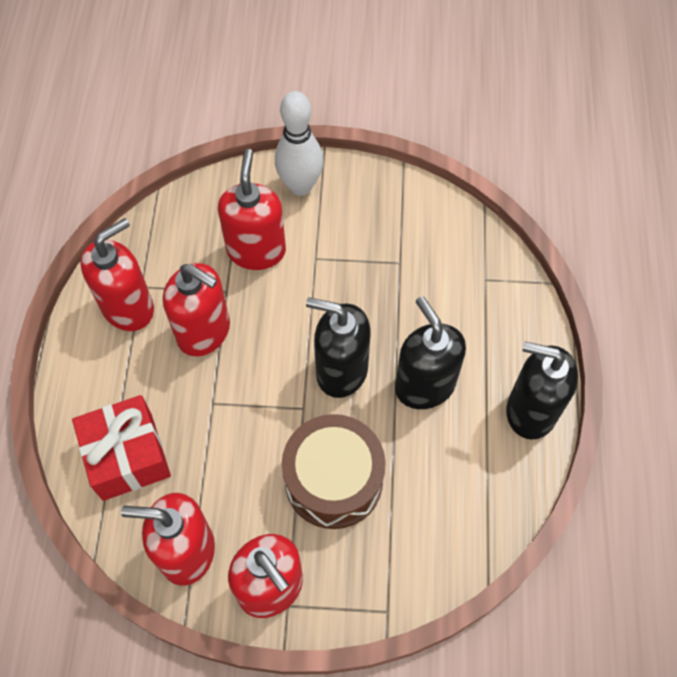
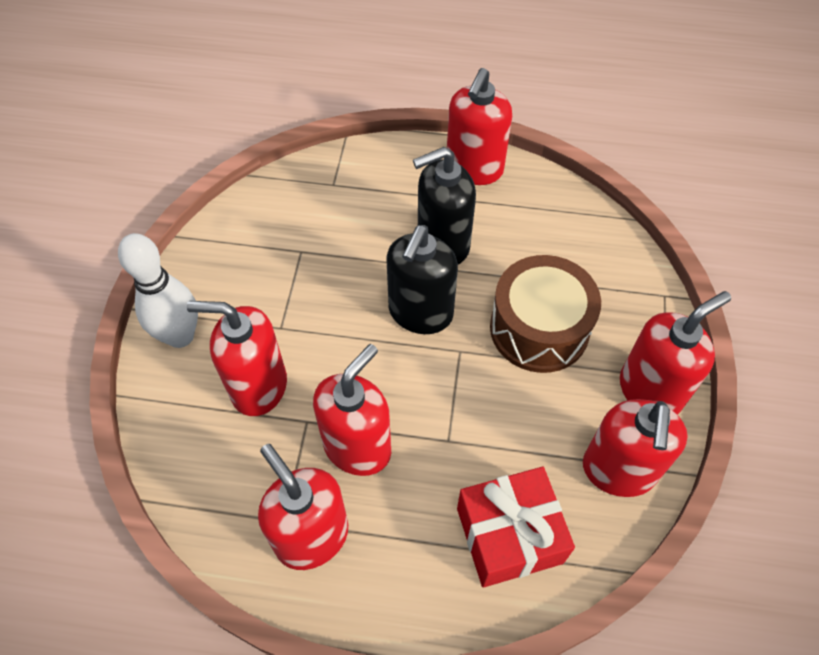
camera: 85 degrees left, 5 degrees down
(530, 411) = (474, 168): black soap dispenser -> red soap dispenser

